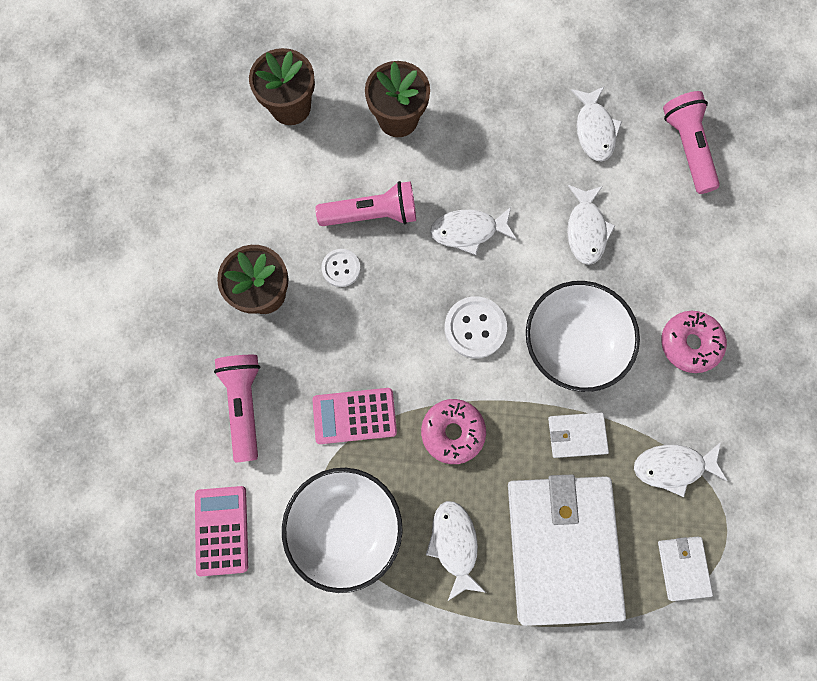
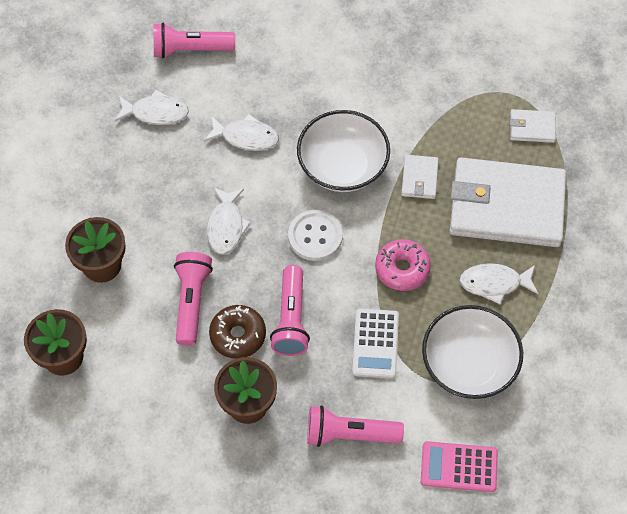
camera: 80 degrees left, 15 degrees down
(341, 268) = (238, 335): white button -> brown donut
(354, 416) = (375, 344): pink calculator -> white calculator
(369, 320) = (291, 319): none -> pink flashlight
(672, 466) = (455, 118): white fish -> none
(689, 343) = (358, 85): pink donut -> none

